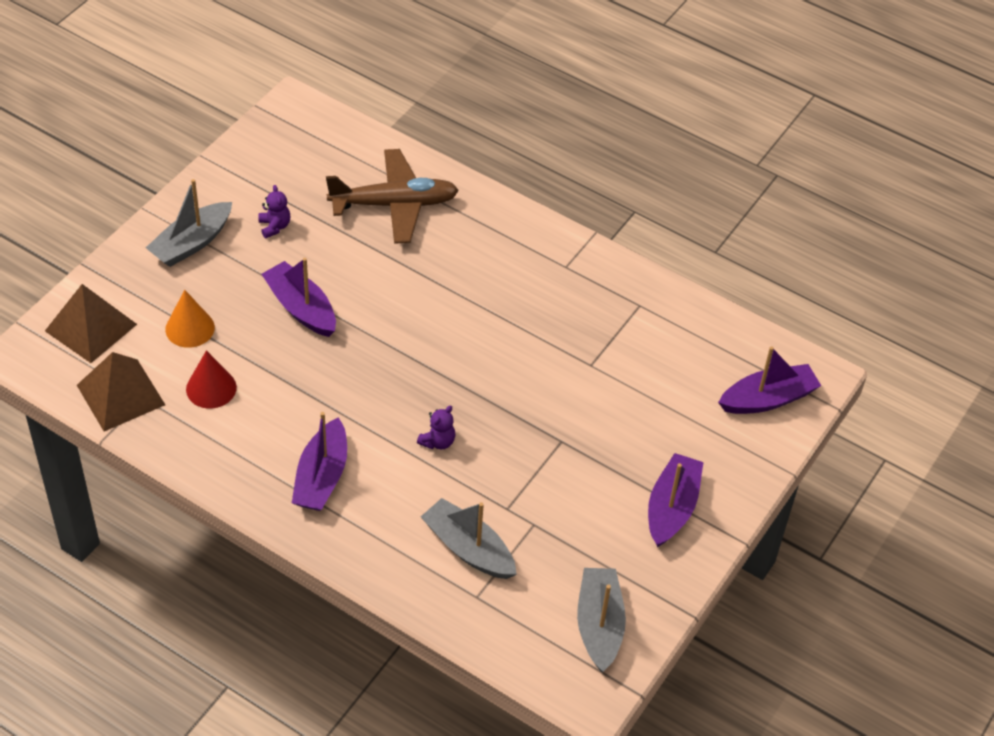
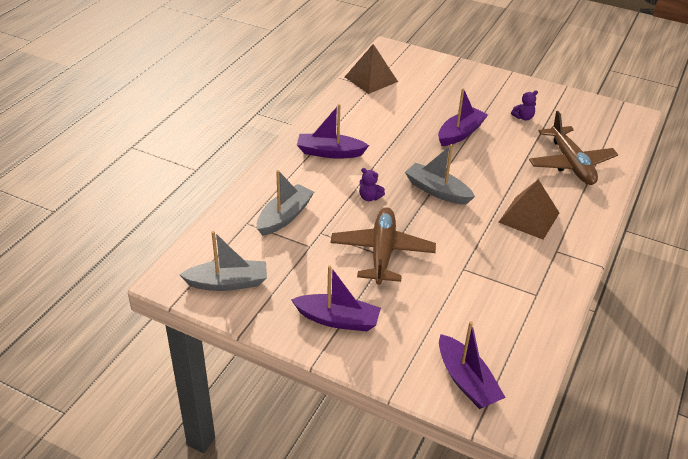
camera: 85 degrees right, 10 degrees down
(91, 327) = (415, 65): brown pyramid -> brown pyramid (529, 217)
(190, 328) = (427, 96): orange cone -> none
(192, 243) = (493, 90): grey boat -> grey boat (437, 191)
(211, 388) = (385, 107): red cone -> none
(553, 444) = (382, 252): none -> brown plane

